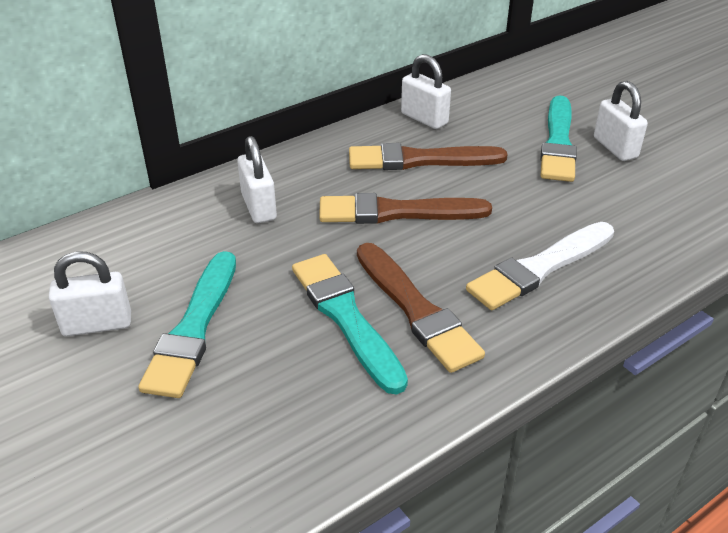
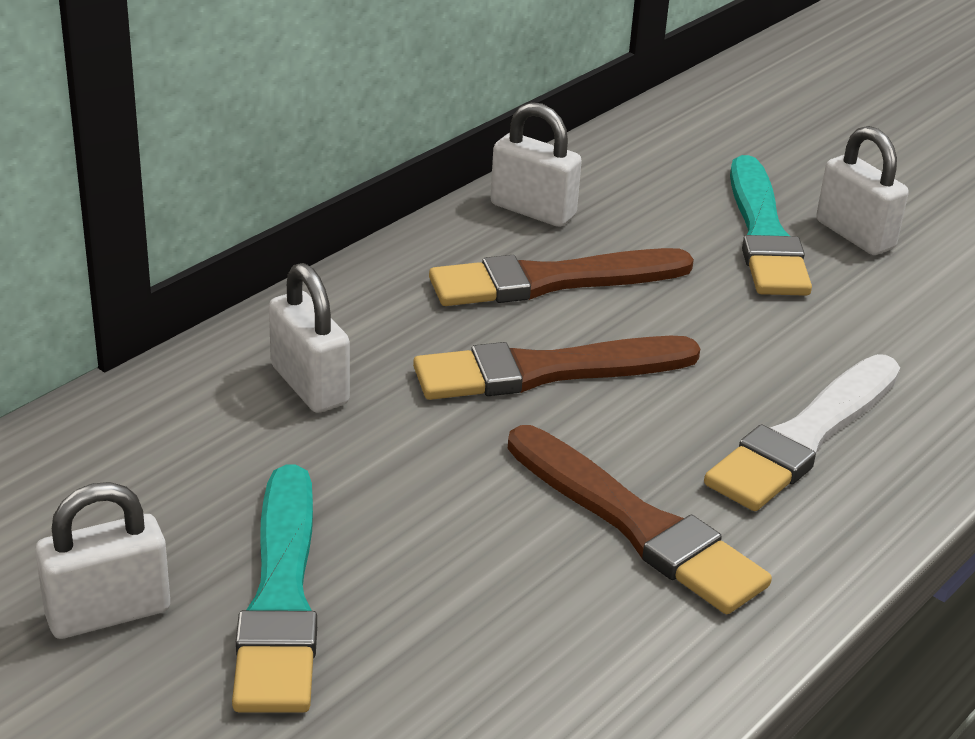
camera: 15 degrees left, 5 degrees down
(346, 317) = (529, 550): turquoise brush -> none

